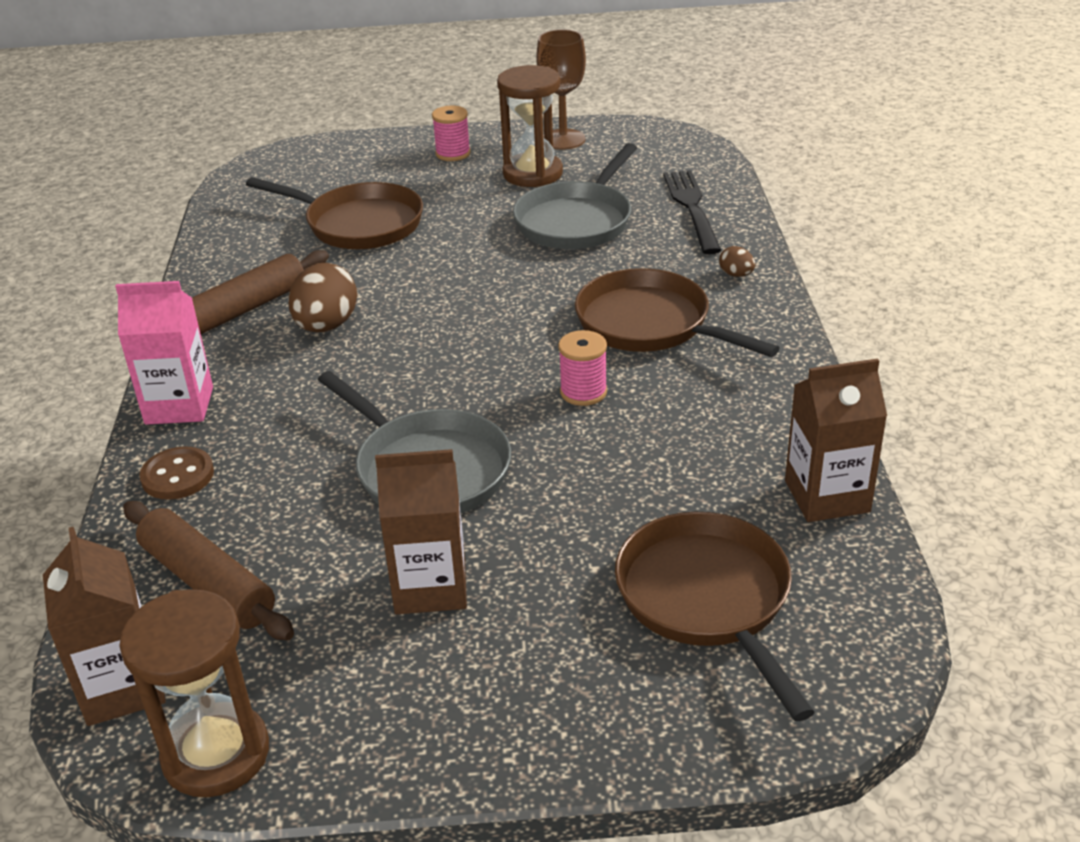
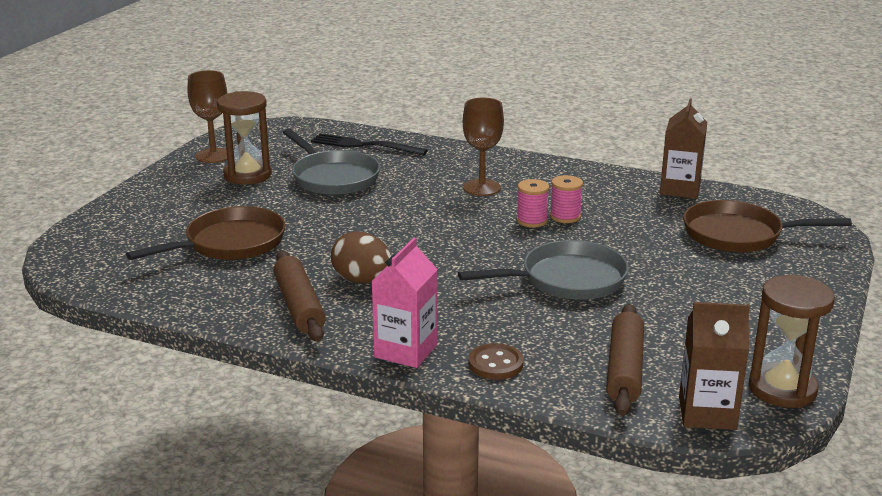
camera: 65 degrees left, 10 degrees down
(208, 583) = (624, 369): brown rolling pin -> brown rolling pin turned 60 degrees counterclockwise
(430, 586) = (679, 301): brown carton -> none
(453, 154) = (173, 192): pink spool -> pink spool (565, 216)
(650, 325) = (482, 188): brown pan -> brown goblet
(736, 275) = (456, 154): brown egg -> none

